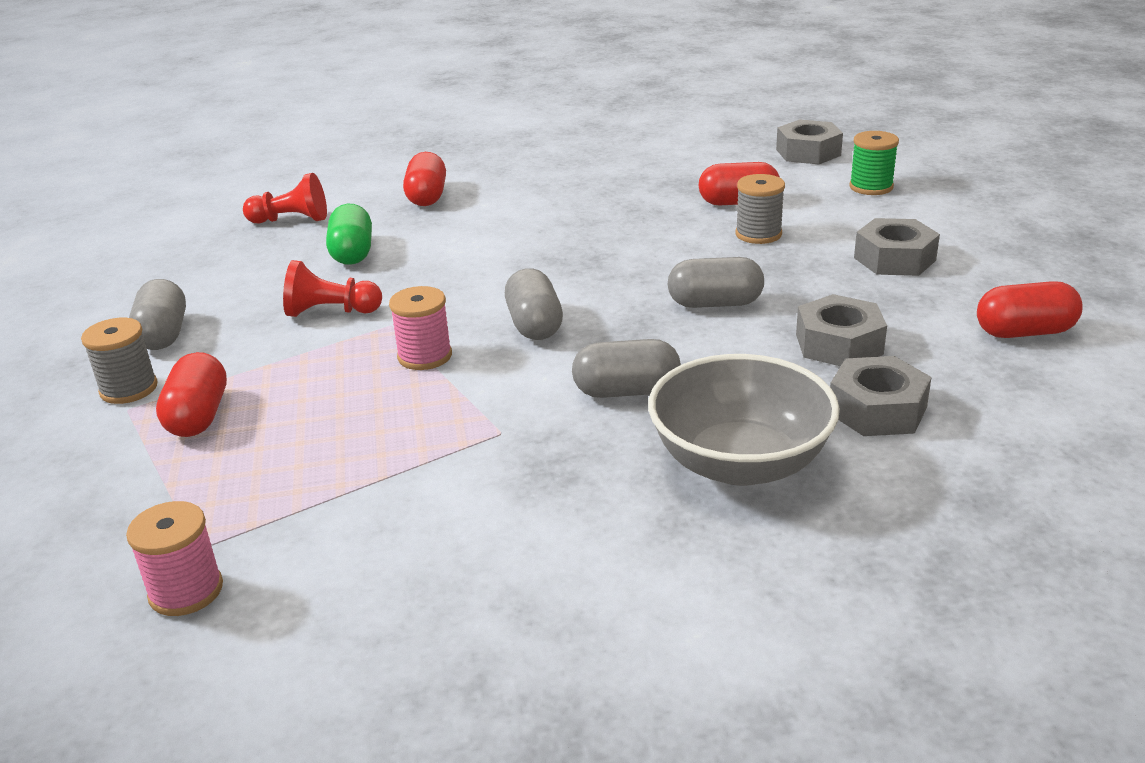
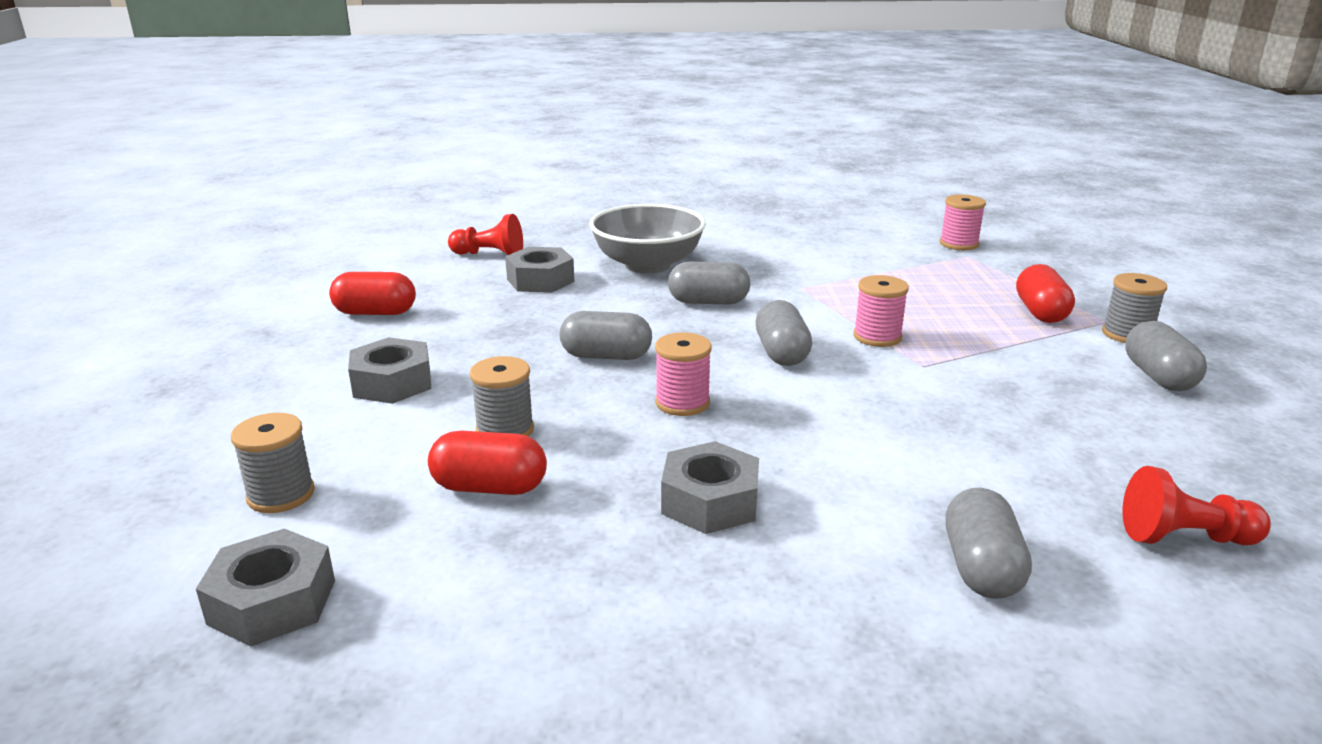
camera: 175 degrees left, 5 degrees down
(331, 312) = (996, 384): red pawn -> red pawn (489, 255)
(352, 253) = (1029, 459): green capsule -> none
(427, 197) = (981, 568): red capsule -> grey capsule
(624, 267) = (682, 403): none -> pink spool
(838, 344) = (527, 317): grey nut -> grey nut (710, 501)
(871, 187) = (281, 495): green spool -> grey spool

